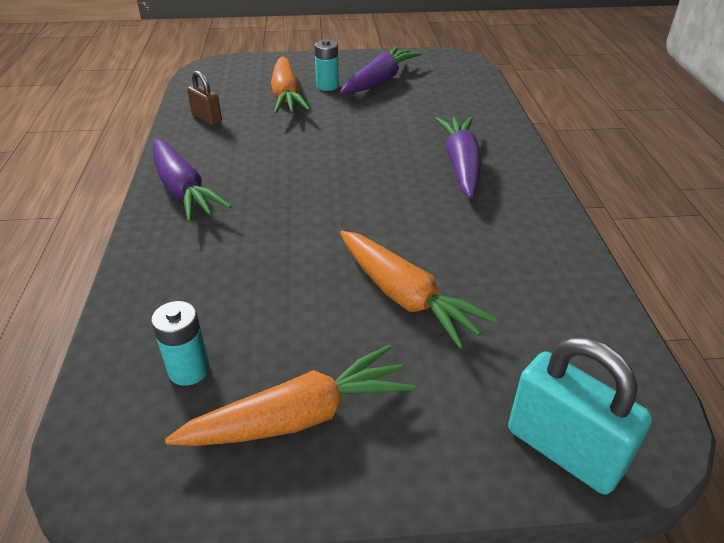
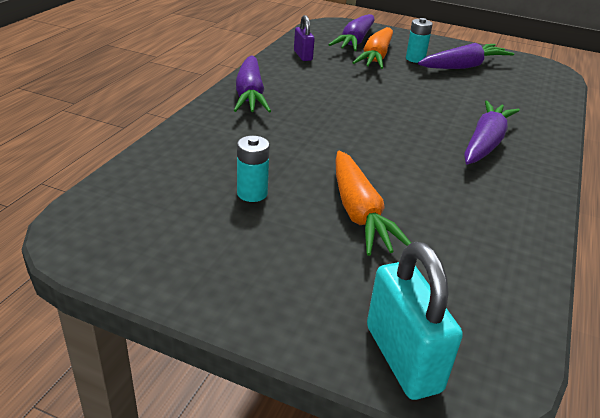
camera: 25 degrees right, 5 degrees down
(189, 370) = (169, 199): turquoise battery -> turquoise battery (252, 193)
(207, 118) = (303, 56): brown padlock -> purple padlock
(251, 83) = (355, 42): none -> purple carrot
(300, 416) = (220, 254): orange carrot -> none

